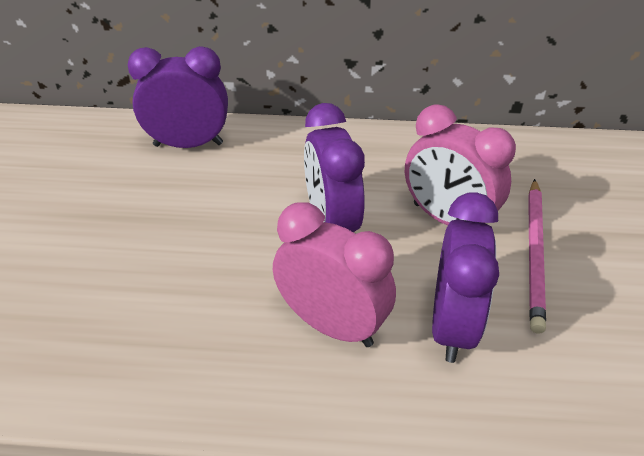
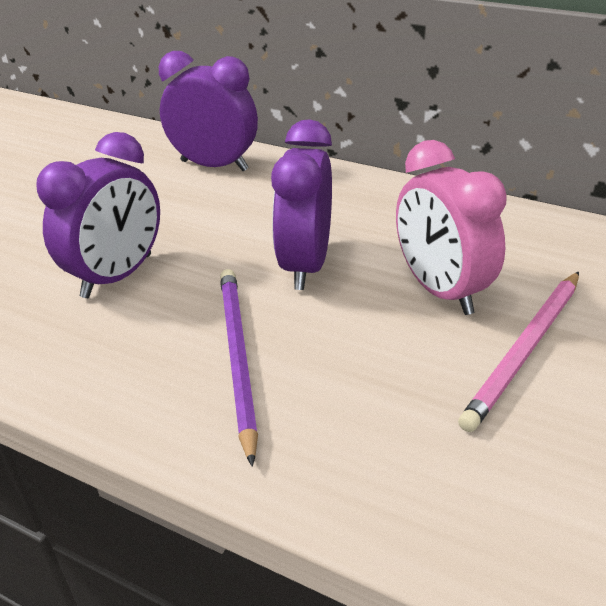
camera: 25 degrees right, 5 degrees down
(332, 325) = (237, 357): pink clock -> purple pencil
(452, 326) = (368, 395): purple clock -> purple clock (117, 276)

